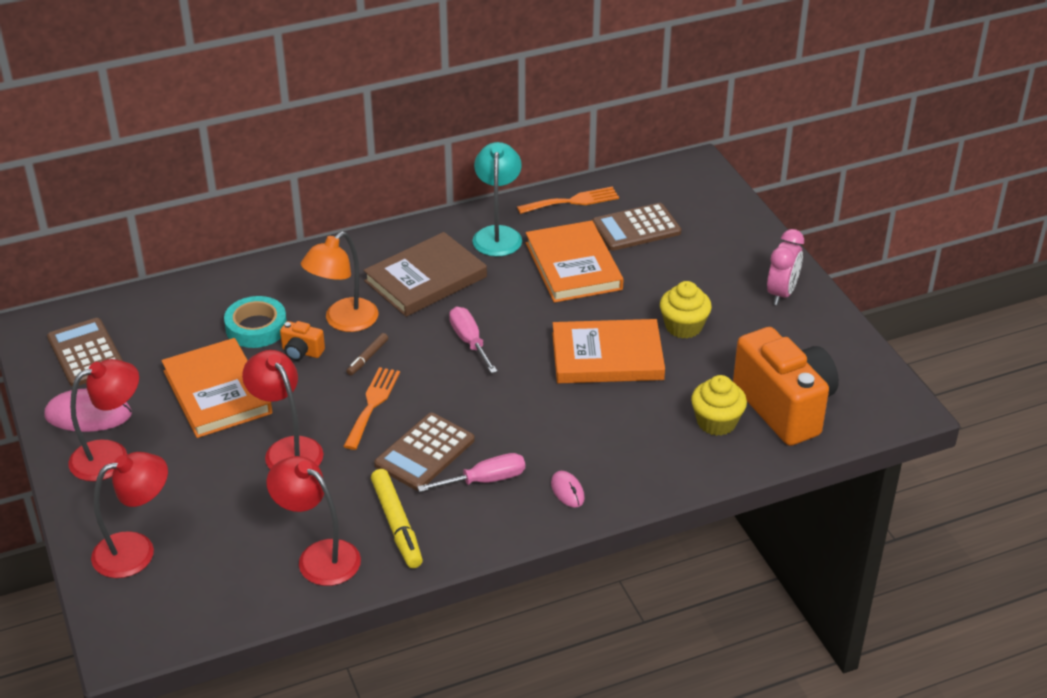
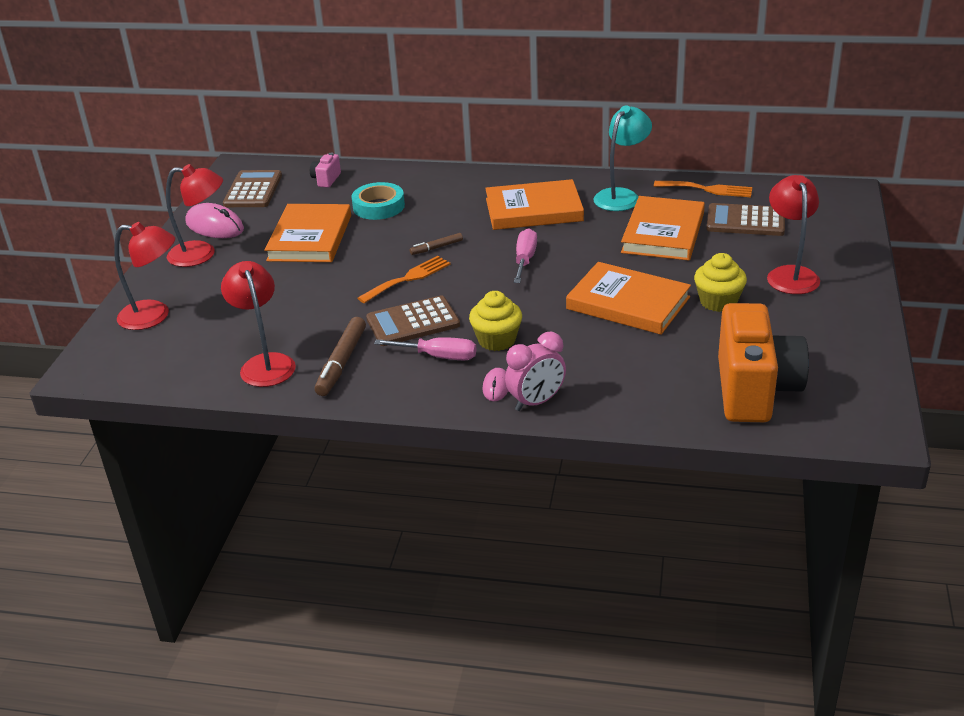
camera: 35 degrees right, 5 degrees down
(161, 312) = (326, 180): none -> pink camera
(287, 449) = (318, 288): red lamp -> red lamp (790, 274)
(301, 352) = (393, 230): orange camera -> none
(343, 321) = (444, 220): orange lamp -> none
(397, 524) = (341, 363): yellow marker -> brown marker
(425, 279) = (533, 210): brown book -> orange book
(716, 422) = (678, 381): yellow cupcake -> yellow cupcake (496, 340)
(781, 293) = (837, 304): pink clock -> pink clock (536, 402)

